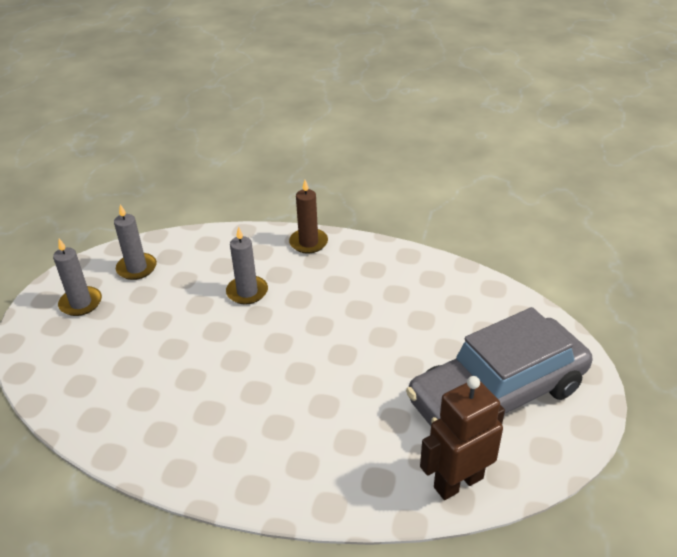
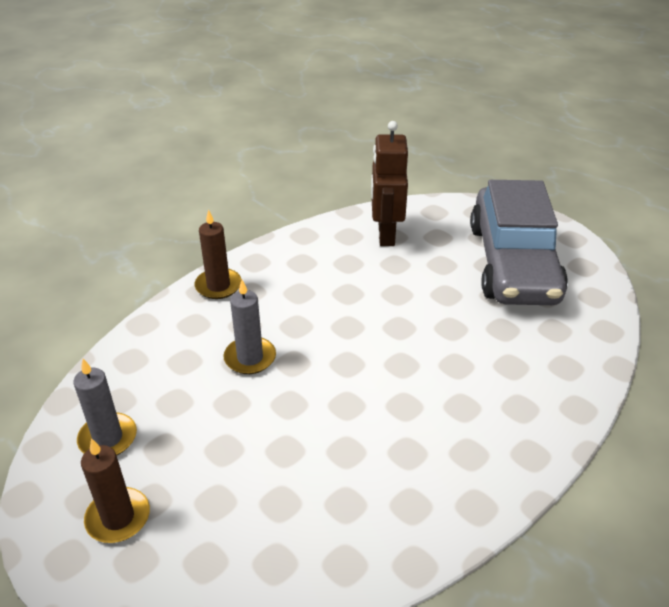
camera: 60 degrees left, 0 degrees up
(81, 303) = (118, 517): grey candle -> brown candle
(458, 482) = (591, 323): brown robot -> brown robot (385, 235)

